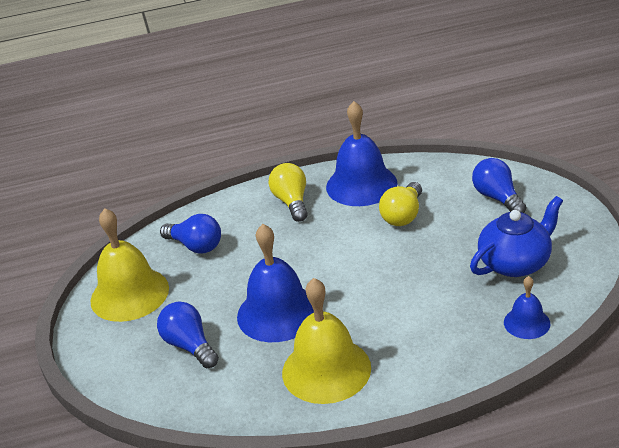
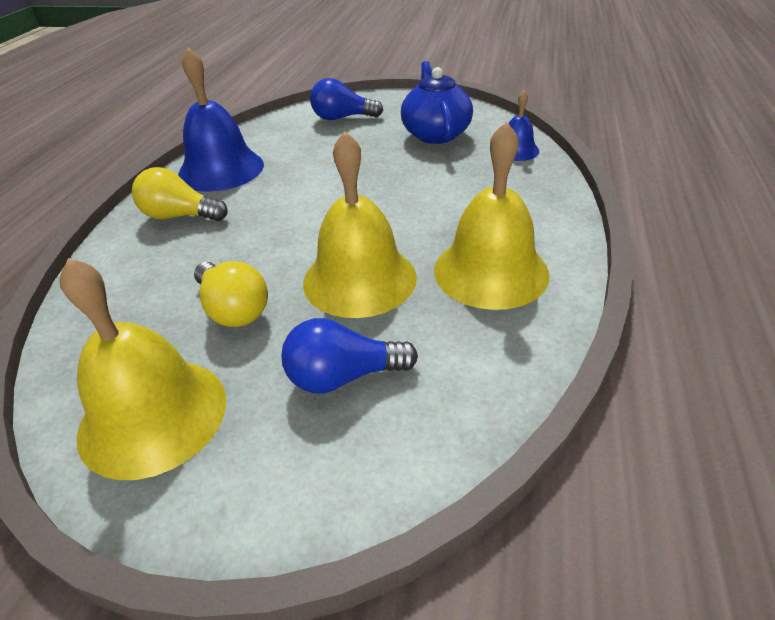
camera: 65 degrees left, 5 degrees up
(196, 246) = (144, 312): blue light bulb -> none
(278, 313) = (359, 279): blue bell -> yellow bell
(403, 215) = (302, 162): yellow light bulb -> yellow light bulb (233, 309)

